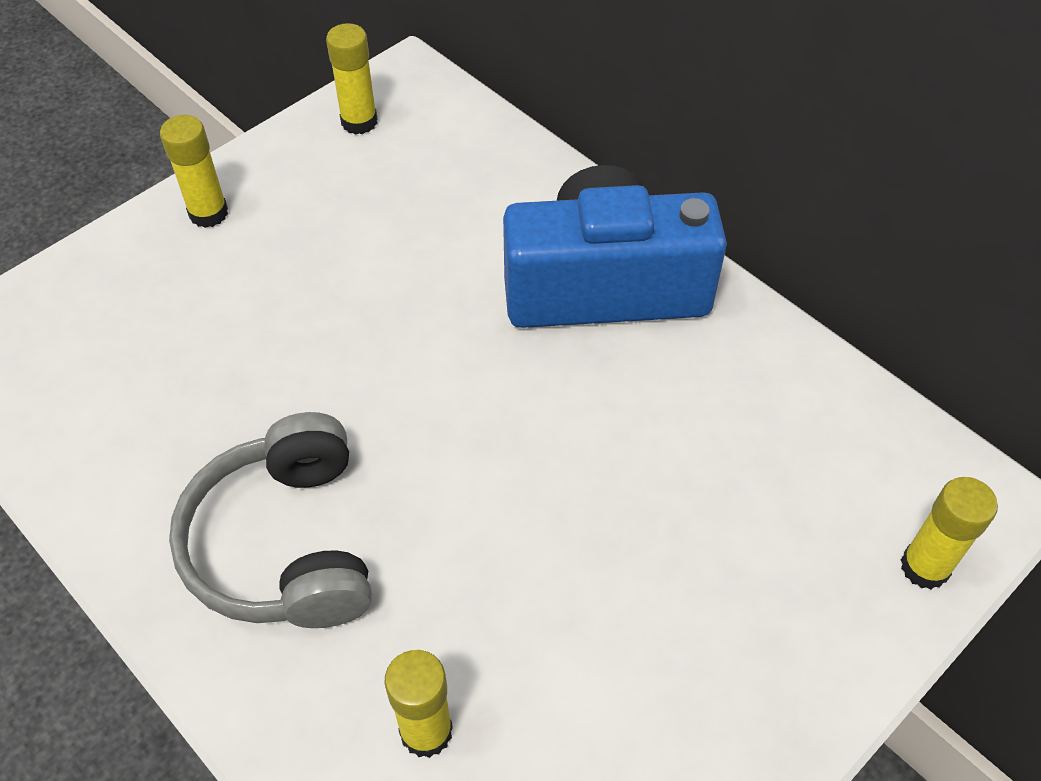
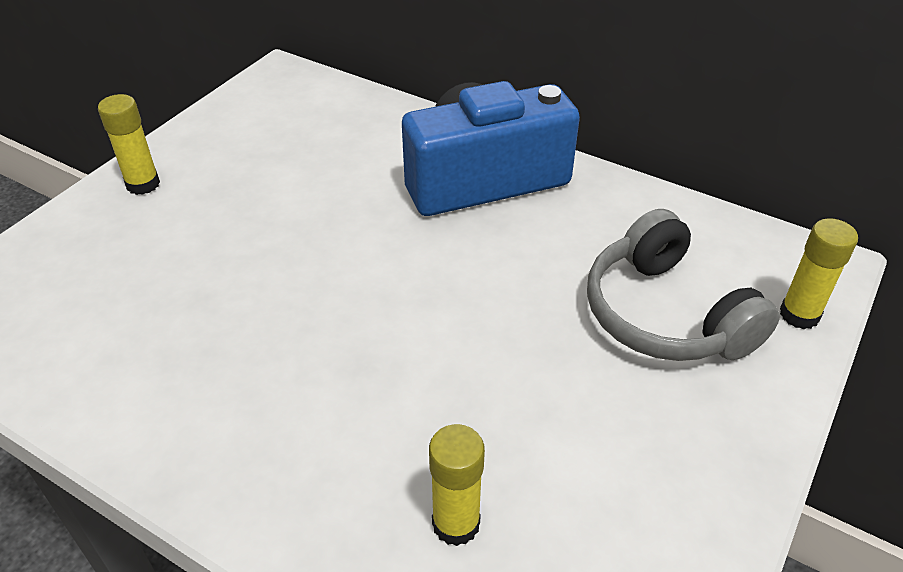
camera: 15 degrees left, 10 degrees down
(285, 544) = (282, 407): grey headphones -> grey headphones (665, 314)
(359, 122) = (251, 106): yellow glue stick -> none

